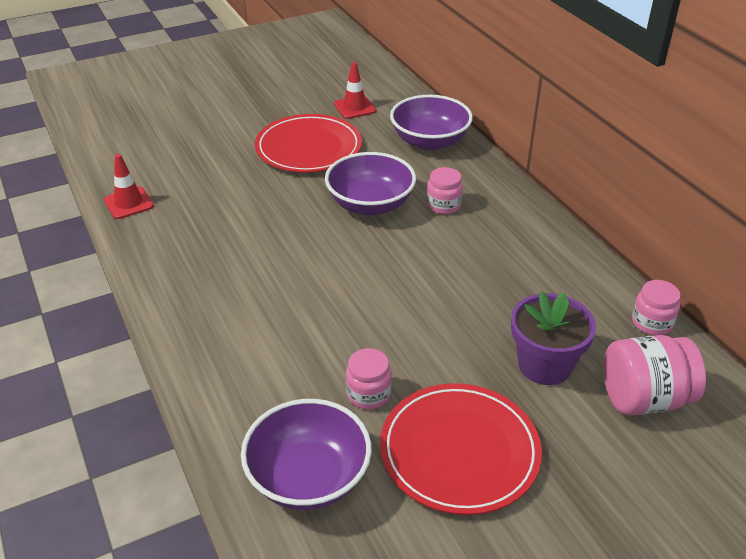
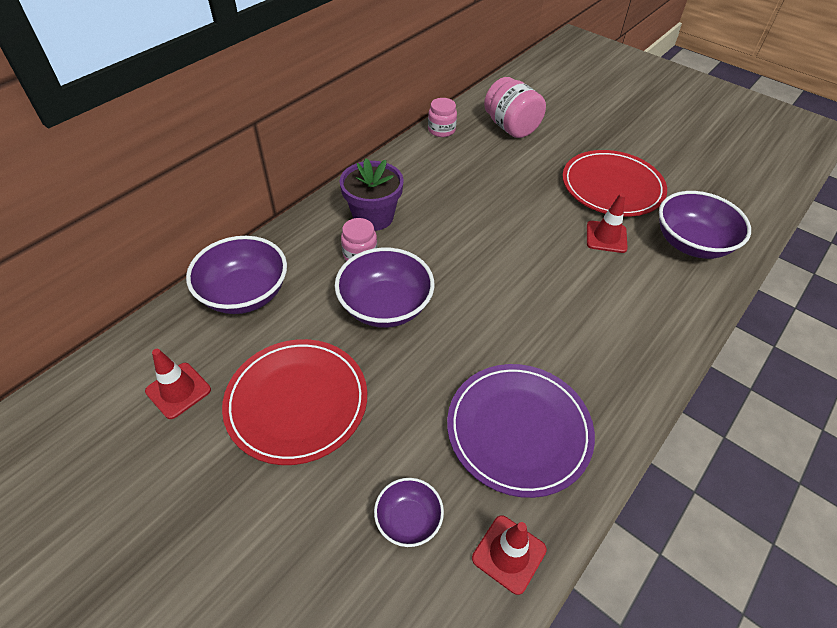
camera: 115 degrees left, 10 degrees up
(187, 172) = (408, 520): none -> purple bowl
(201, 236) = (518, 430): none -> purple plate
(368, 394) = (606, 237): pink jar -> red traffic cone
(544, 365) = (514, 166): purple flower pot -> purple flower pot (373, 217)

